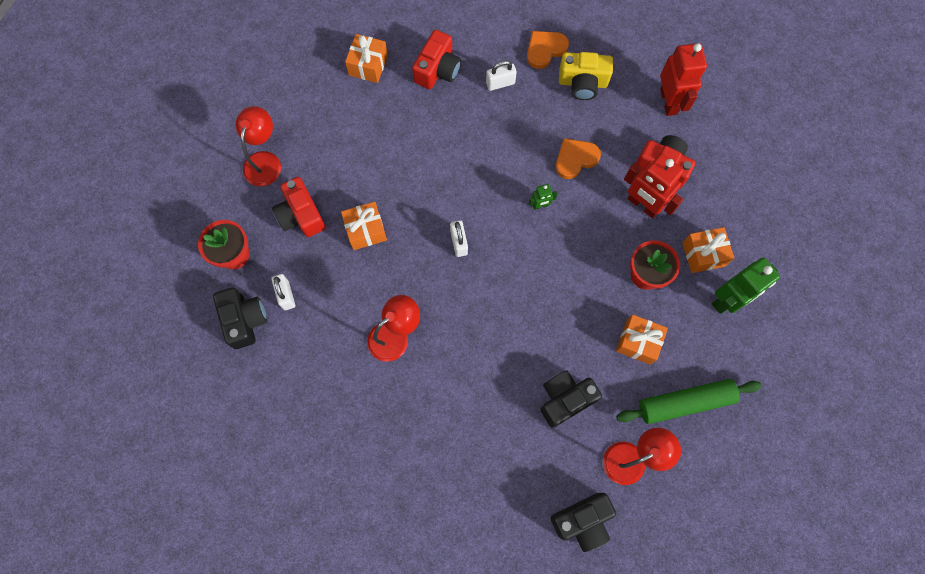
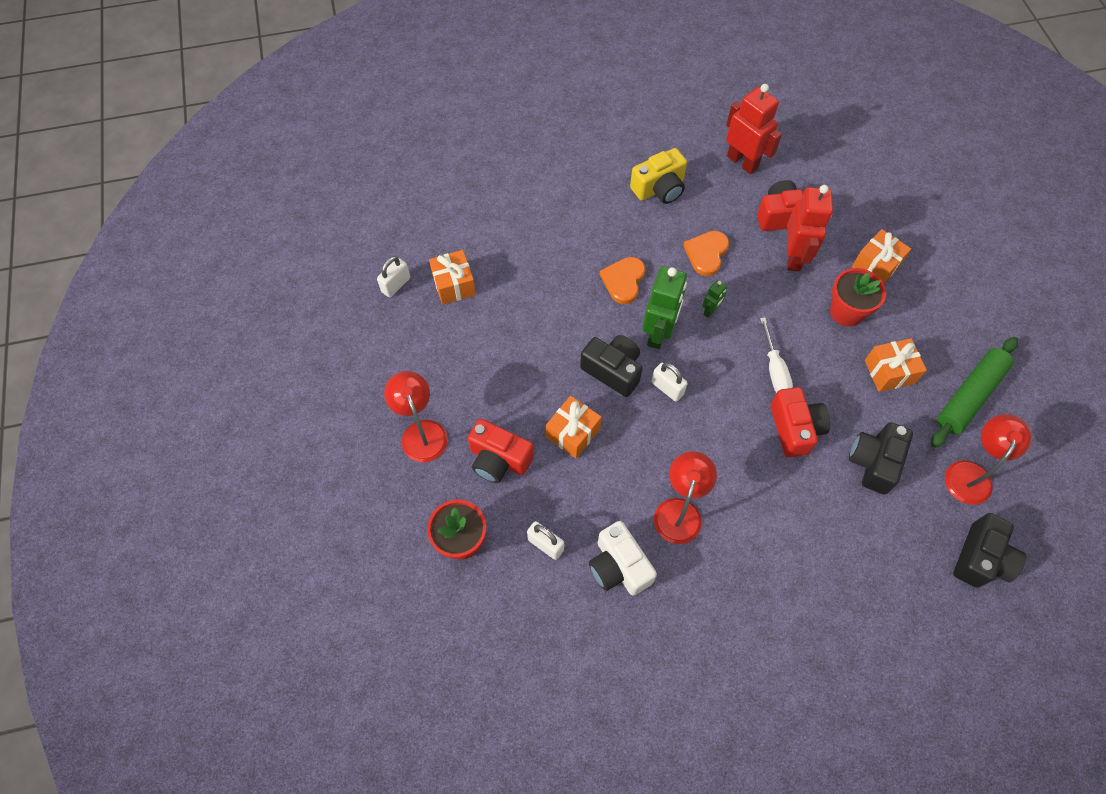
camera: 35 degrees left, 10 degrees down
(244, 320) = (523, 597): black camera -> black camera (613, 370)
(322, 344) = (619, 566): none -> white camera
(437, 70) = (522, 251): red camera -> red camera (794, 428)
(500, 83) = (588, 230): white padlock -> white padlock (396, 285)
(545, 49) = (604, 180): orange heart -> orange heart (623, 281)
(550, 281) = (774, 369): none -> white screwdriver
(643, 205) = (794, 257): red robot -> red robot turned 90 degrees counterclockwise
(728, 299) = (926, 289): green robot -> green robot (658, 333)

